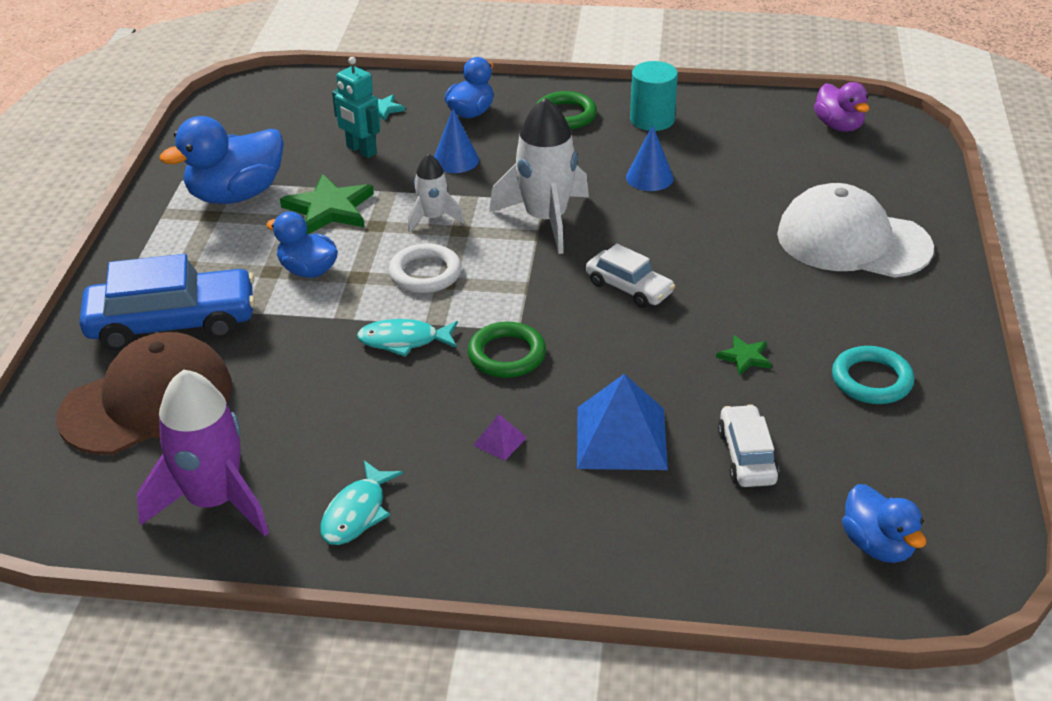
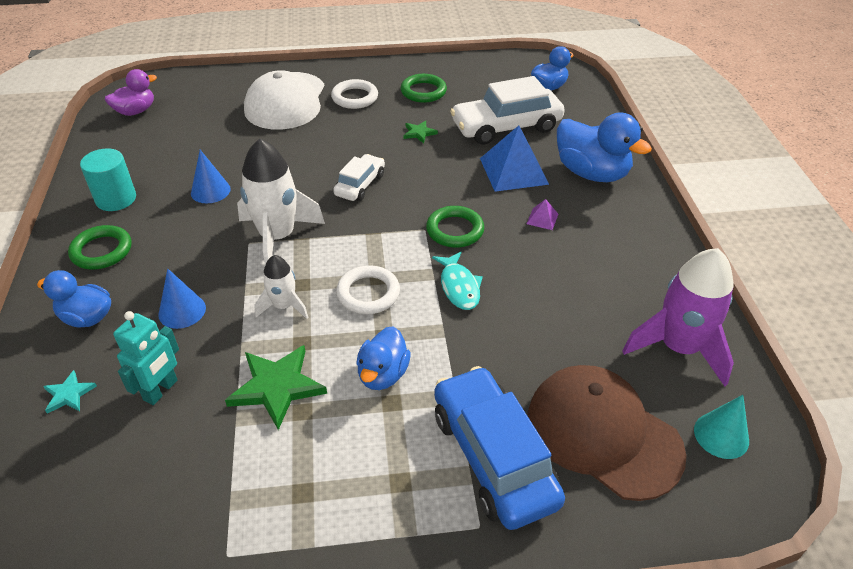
camera: 105 degrees left, 5 degrees up
(85, 492) = (721, 435): none -> turquoise cone
(236, 195) = (257, 482): blue duck -> blue duck (591, 173)
(357, 513) = (642, 270): turquoise fish -> none
(747, 456) = (506, 127): white car -> white car, size x1.81
(858, 305) = (355, 97): none -> white ring
(871, 380) = (423, 91): turquoise ring -> green ring

